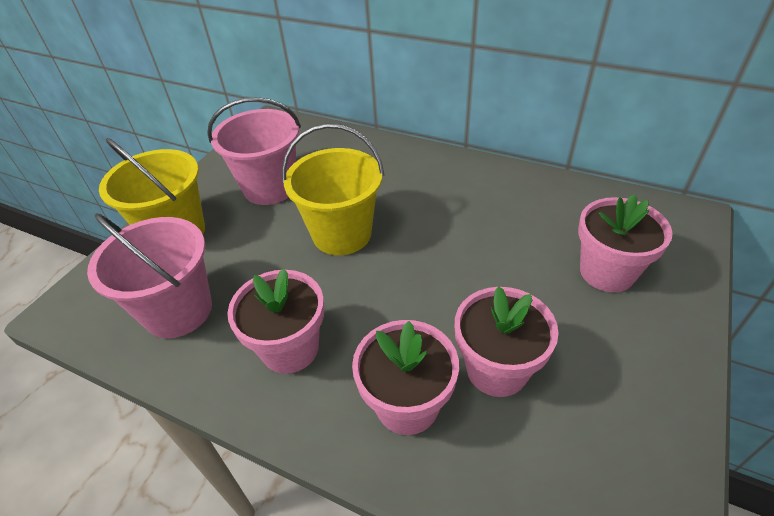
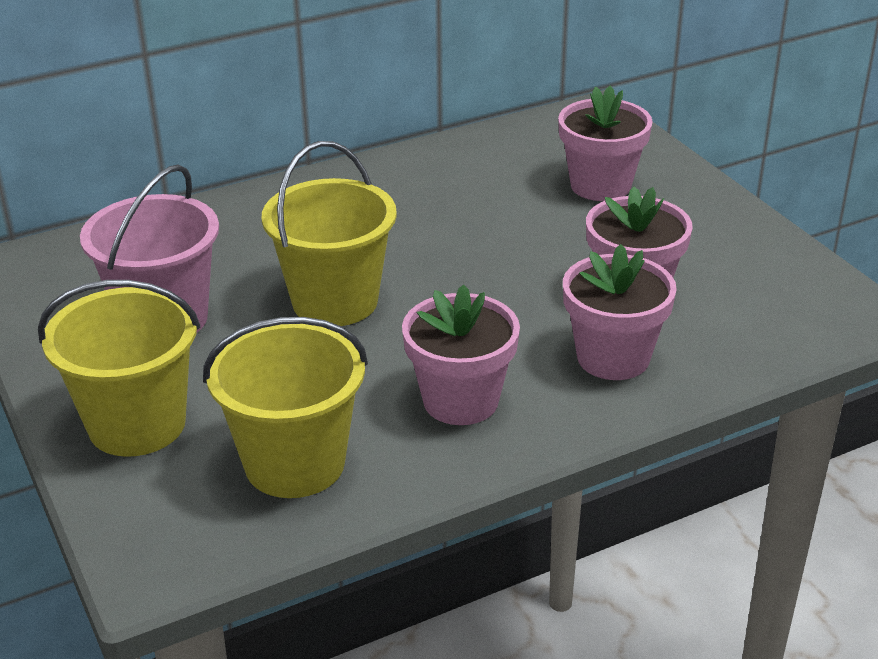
camera: 55 degrees left, 10 degrees down
(178, 310) = (295, 464): pink bucket -> yellow bucket

